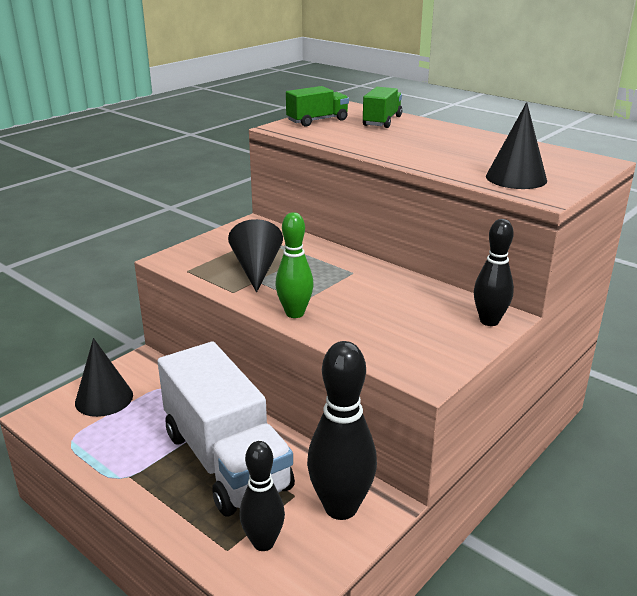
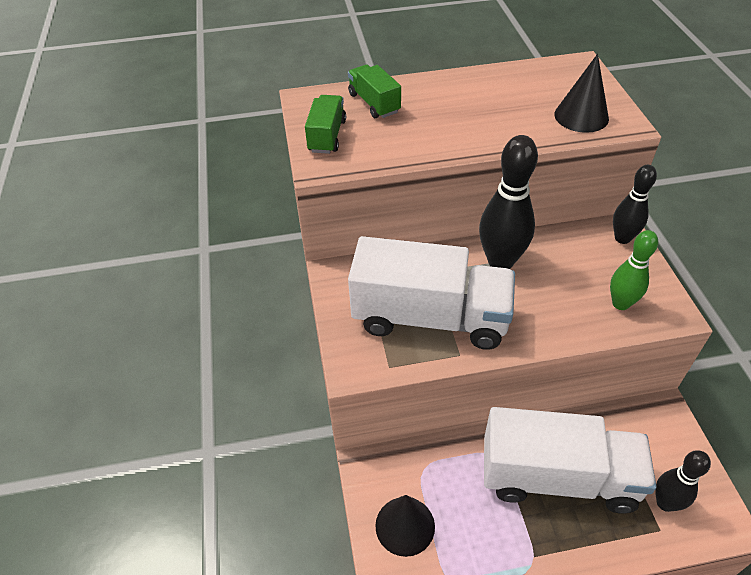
camera: 50 degrees left, 20 degrees up
(256, 269) = (430, 318): black cone -> white truck
(295, 313) = (530, 335): green bowling pin -> green bowling pin (620, 303)
(341, 507) = (654, 435): black bowling pin -> black bowling pin (500, 261)

